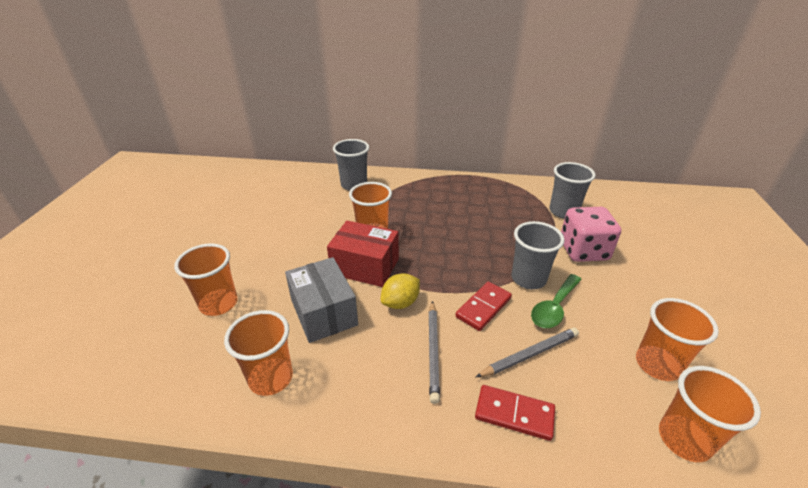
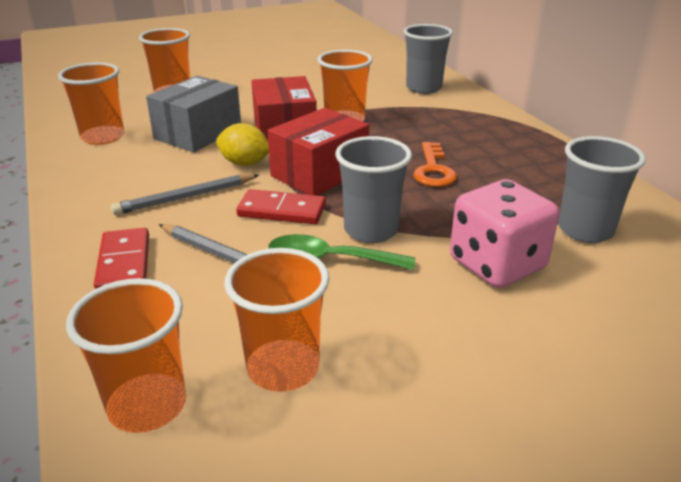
camera: 60 degrees right, 5 degrees down
(442, 273) = (319, 173): none -> red box
(471, 228) = (433, 170): none -> orange key

